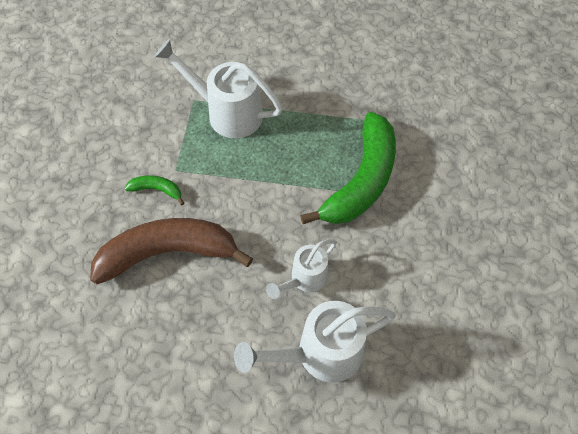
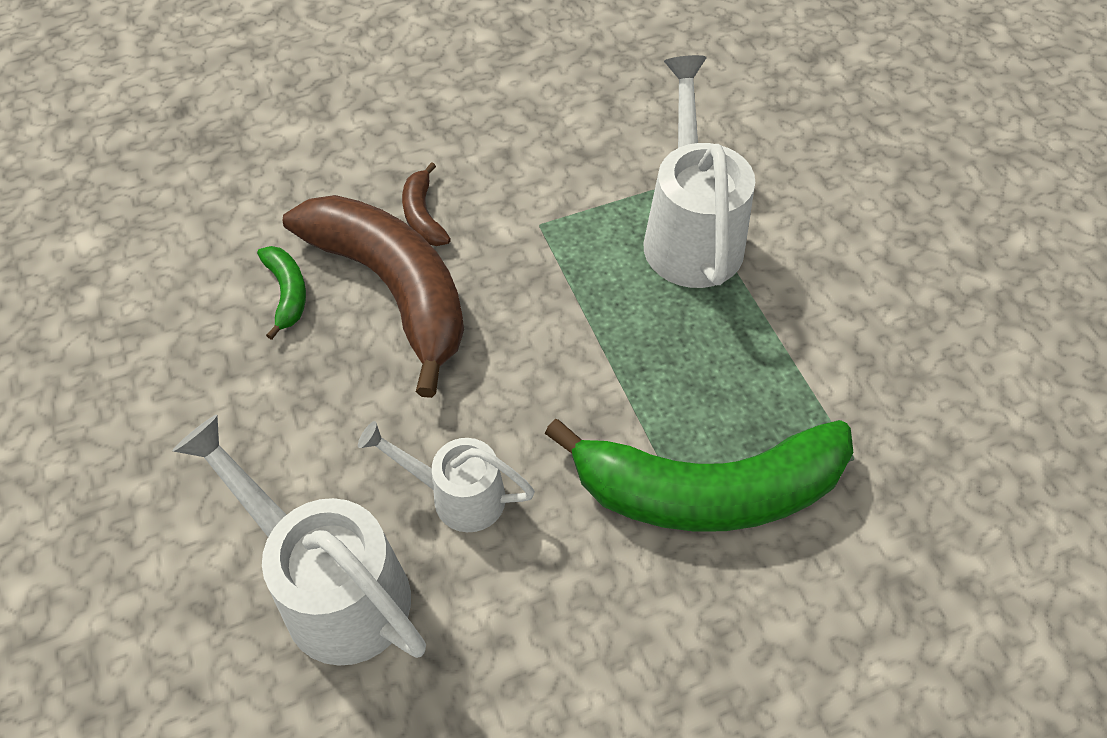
camera: 60 degrees right, 5 degrees down
(130, 218) = (423, 215): none -> brown banana
(157, 190) = (489, 220): green banana -> green banana (287, 293)

